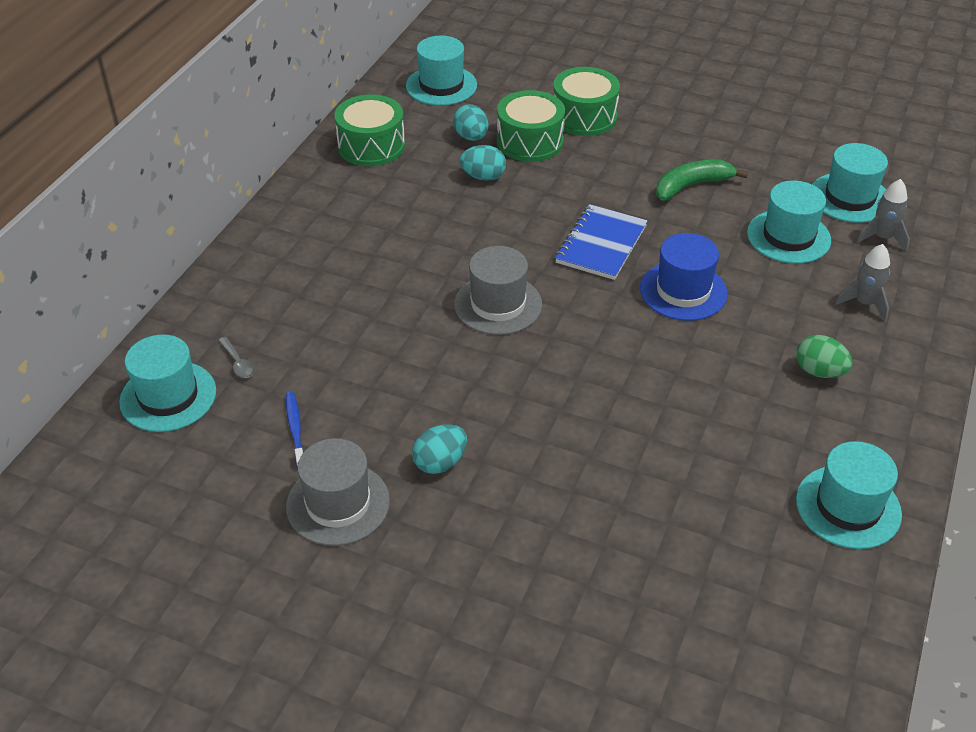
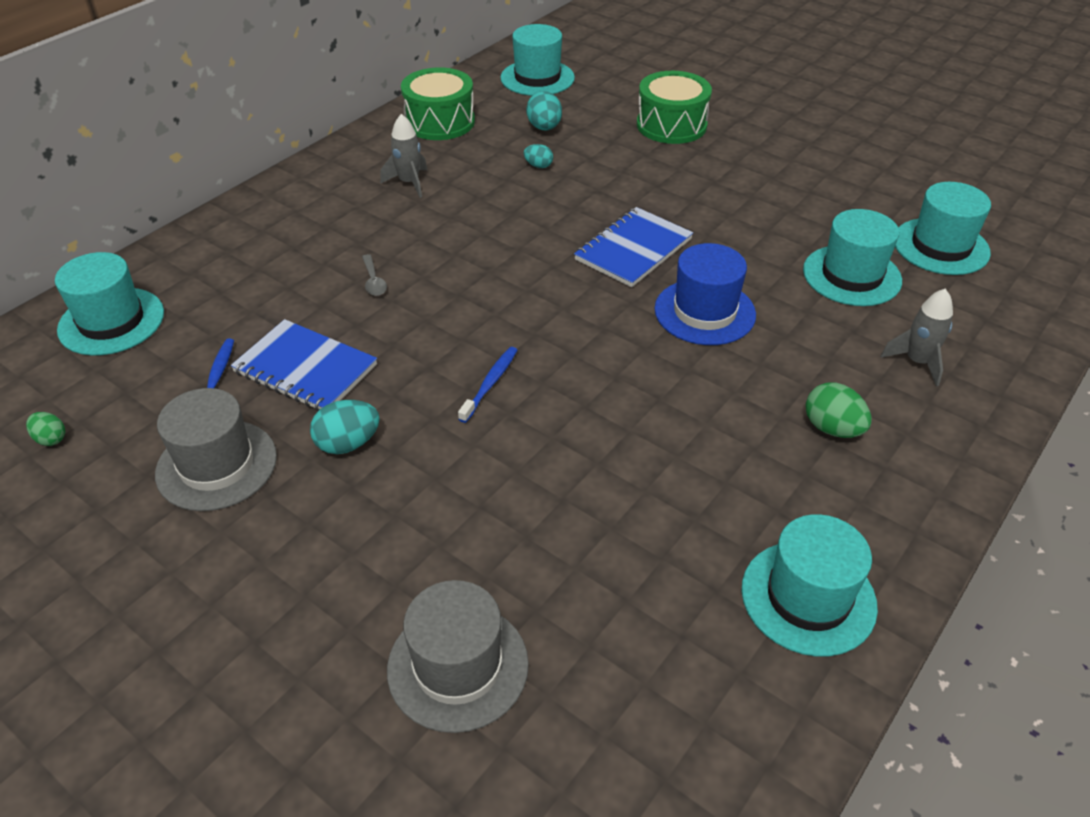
camera: 15 degrees right, 0 degrees up
(177, 512) = (51, 439): none -> green egg
(238, 363) = (197, 302): grey spoon -> grey spoon (373, 281)
(370, 405) = (305, 369): none -> blue notebook
(483, 177) = (538, 166): turquoise egg -> turquoise egg, size x0.61
(498, 304) = (493, 291): grey hat -> grey hat (458, 666)
(530, 142) = (603, 140): green drum -> none
(534, 388) = (490, 383): none -> blue toothbrush
(691, 186) = (760, 207): green banana -> none
(882, 238) = (965, 295): grey rocket -> grey rocket (409, 183)

